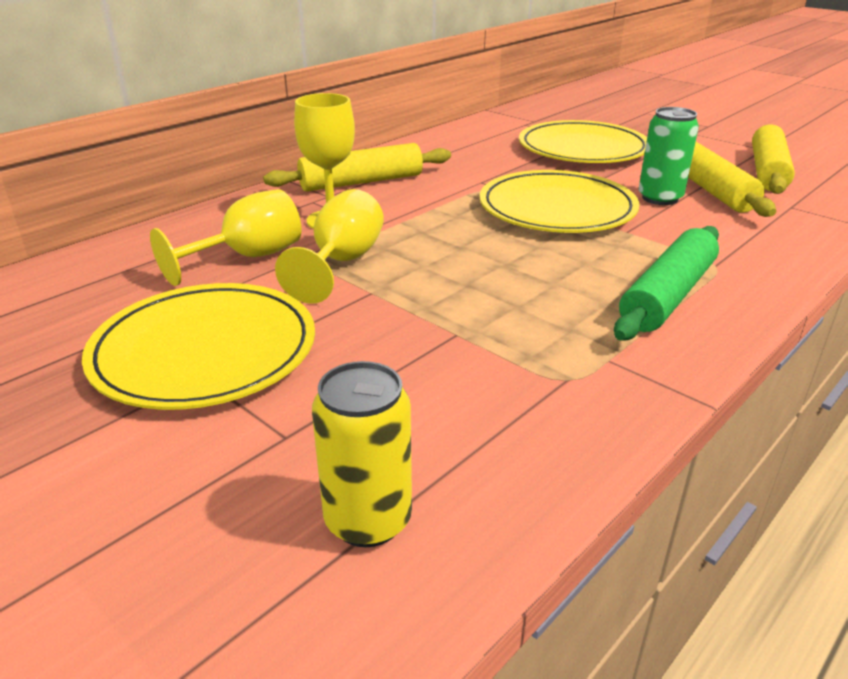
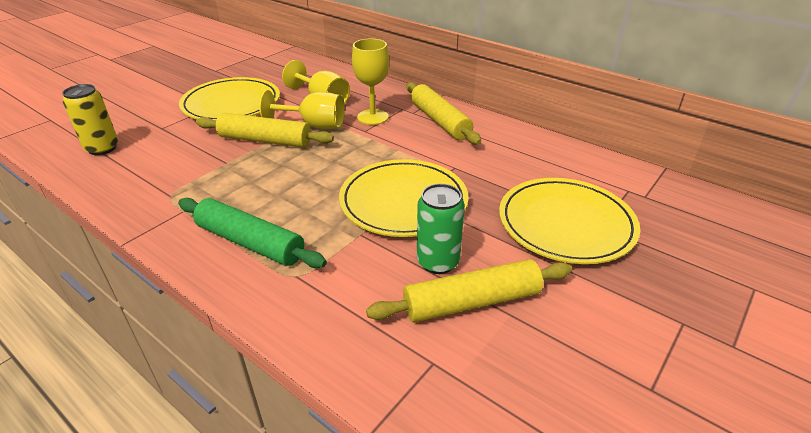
camera: 85 degrees right, 5 degrees up
(767, 171) = (551, 370): yellow rolling pin -> yellow rolling pin (265, 140)

